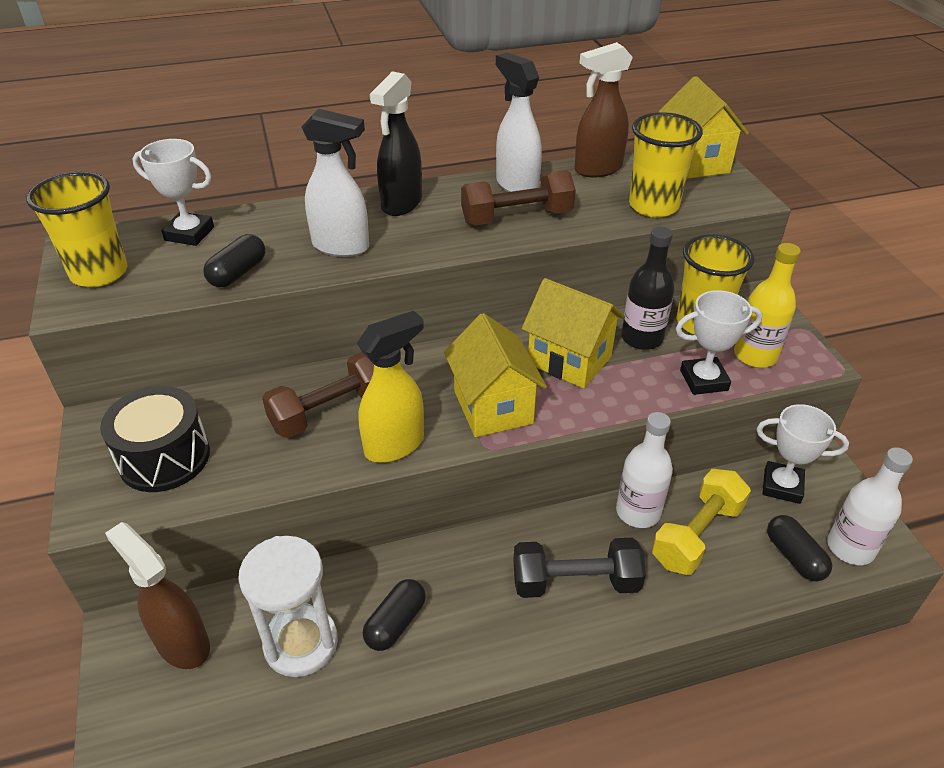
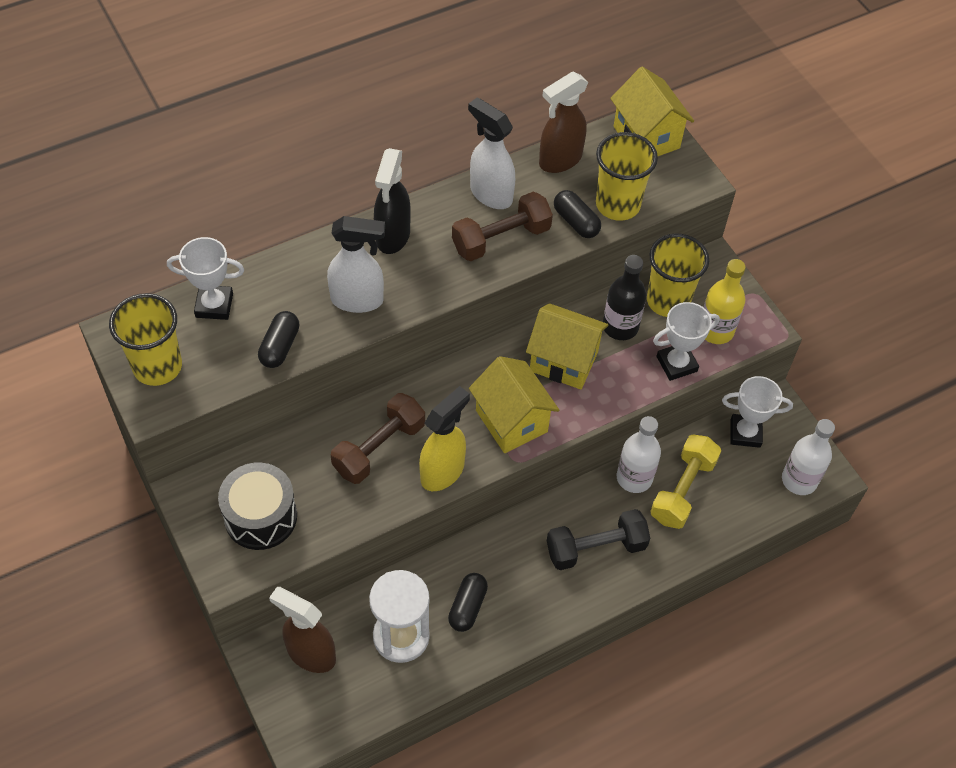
camera: 15 degrees left, 15 degrees up
(794, 557) = (757, 496): black capsule -> black capsule (576, 222)

